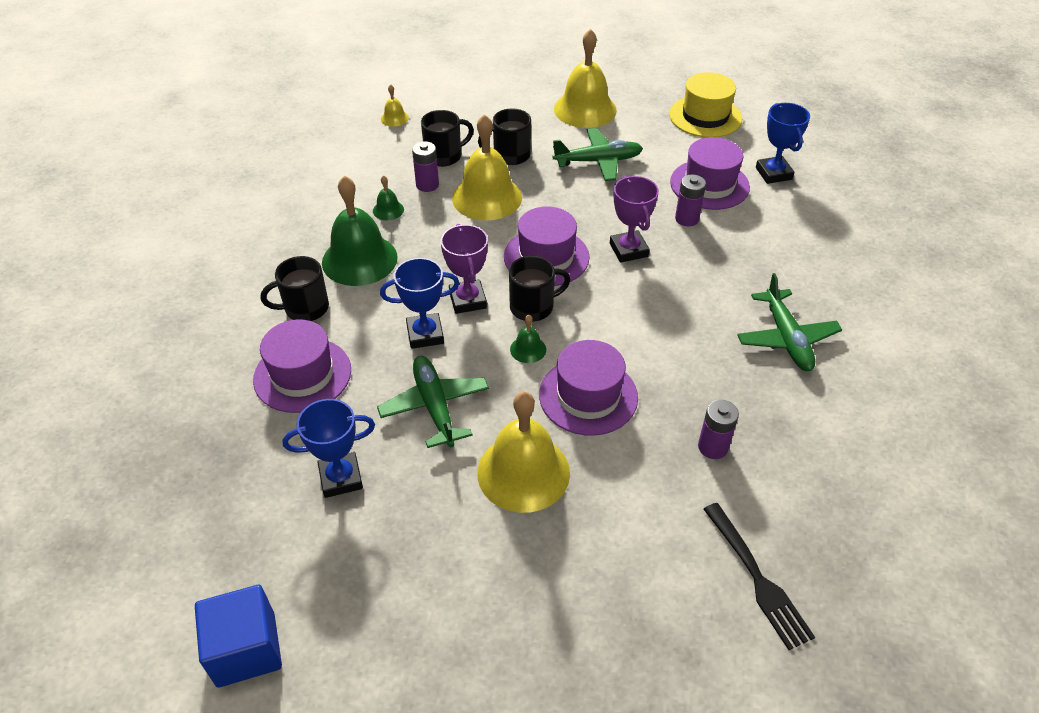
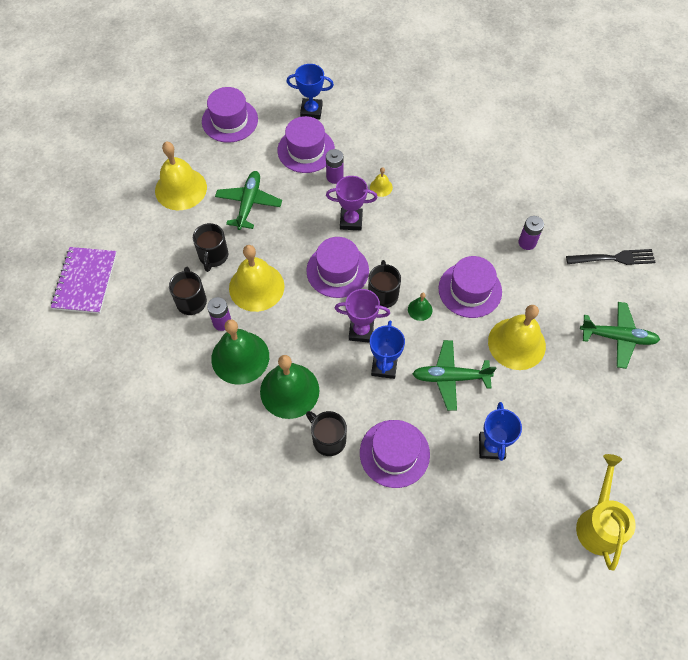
camera: 70 degrees left, 15 degrees up
(246, 649) = (599, 523): blue cube -> yellow watering can
(305, 308) = (328, 439): black mug -> black mug turned 135 degrees clockwise
(388, 210) = (240, 357): green bell -> green bell, size x2.27
(394, 118) = (119, 323): yellow bell -> yellow bell (381, 187)
(433, 84) = (85, 281): none -> purple notebook
(705, 116) = (230, 120): yellow hat -> purple hat
(786, 338) = (460, 172): green plane -> green plane (618, 337)

